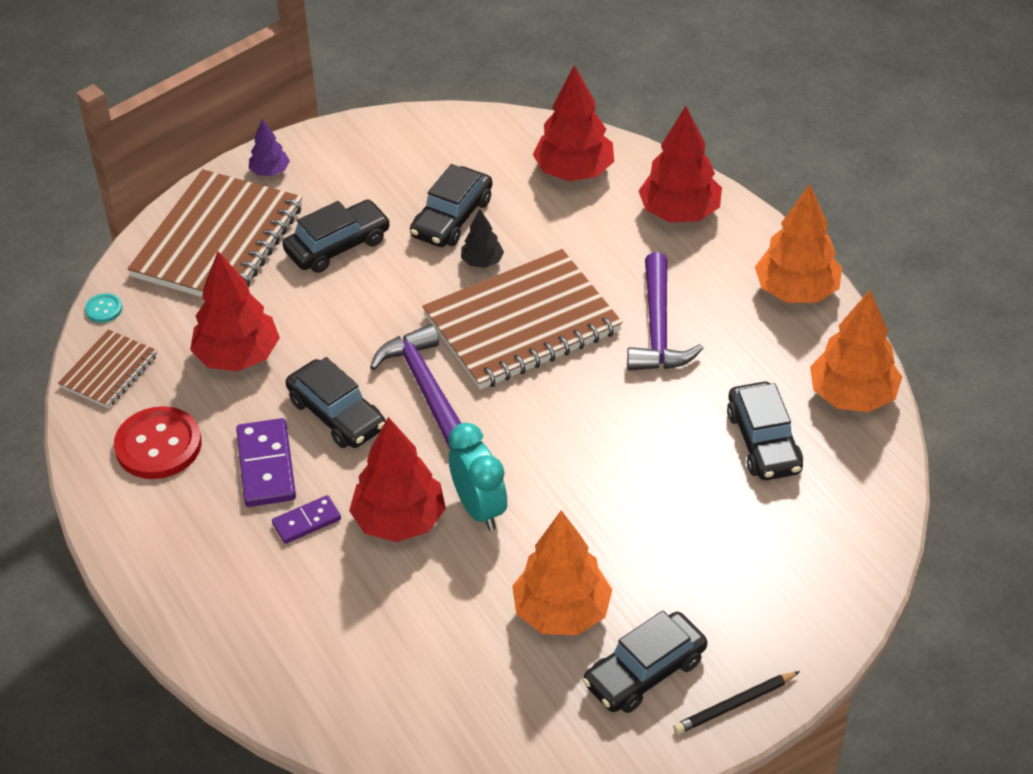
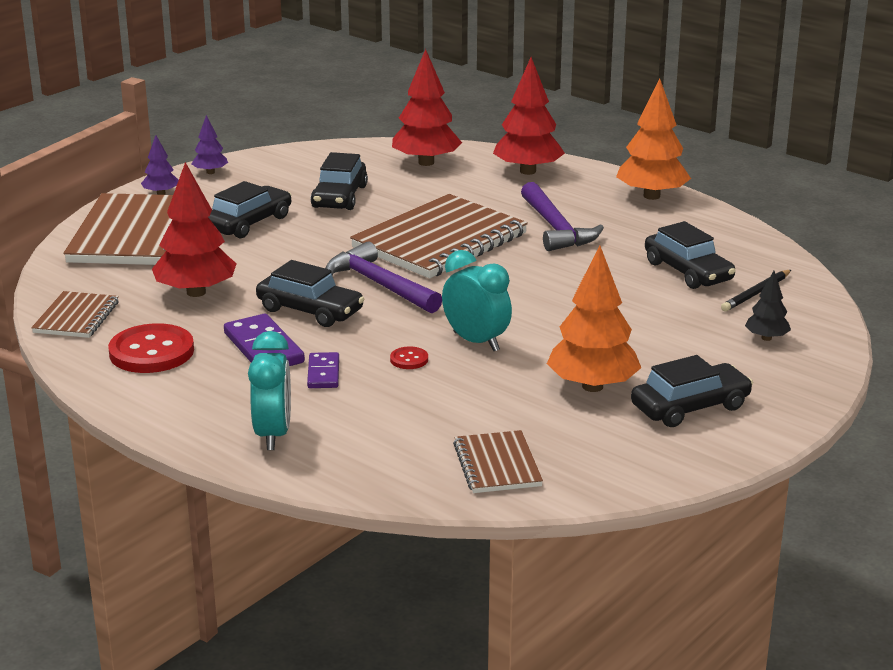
camera: 20 degrees left, 20 degrees down
(104, 309) = (50, 284): turquoise button -> none
(220, 605) = (273, 434): none -> turquoise clock
(307, 522) = (323, 373): purple domino -> purple domino turned 45 degrees counterclockwise
(336, 142) = (210, 172): none -> purple tree
(399, 521) = (409, 359): red tree -> red button
(409, 709) = (497, 465): none -> brown notebook
(482, 262) = (382, 215): black tree -> black tree (766, 338)
(644, 672) = (690, 407): black car -> black car turned 150 degrees counterclockwise
(734, 705) = (781, 412): black pencil -> black pencil (756, 293)
(852, 396) = (738, 239): orange tree -> none

